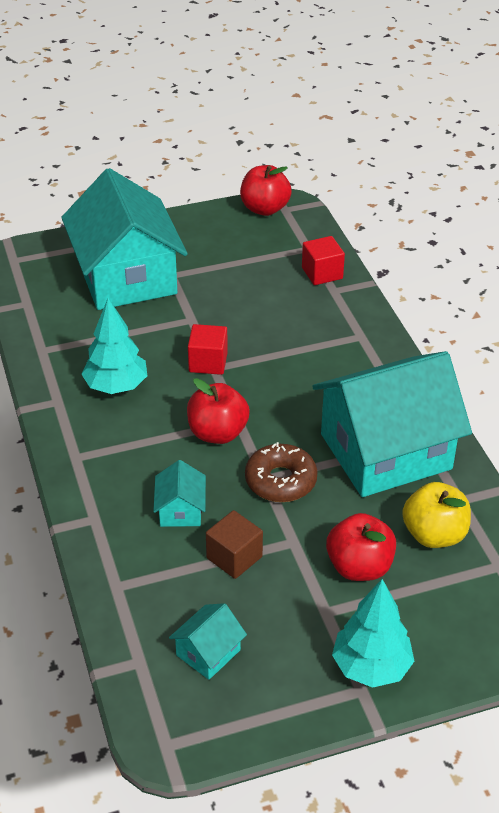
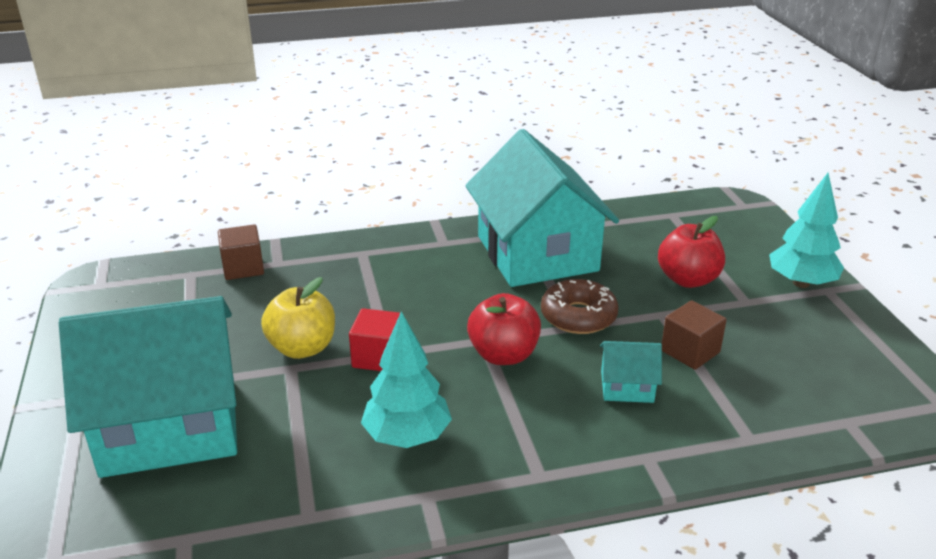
camera: 85 degrees left, 10 degrees down
(208, 652) = (819, 373): turquoise house -> none
(265, 209) = (88, 299): red apple -> none
(322, 273) = (243, 268): red cube -> brown cube
(434, 535) = (642, 239): yellow apple -> yellow apple (302, 348)

